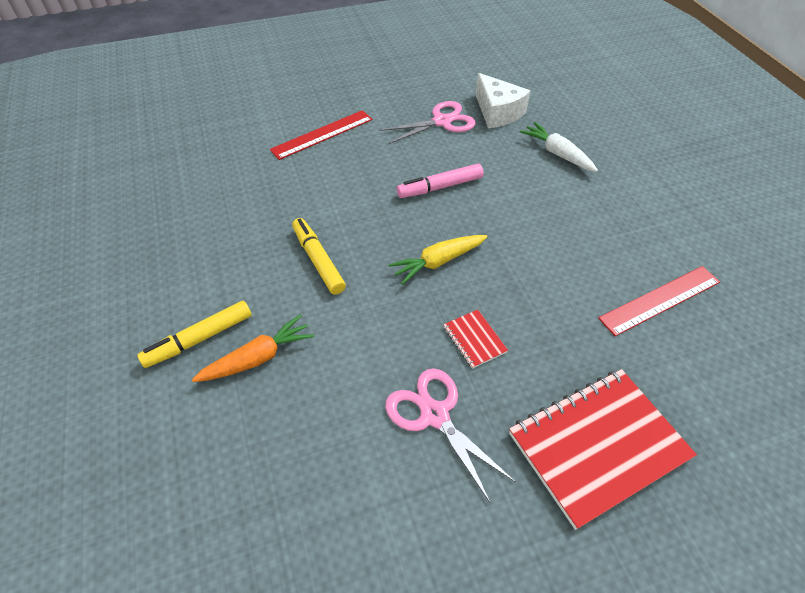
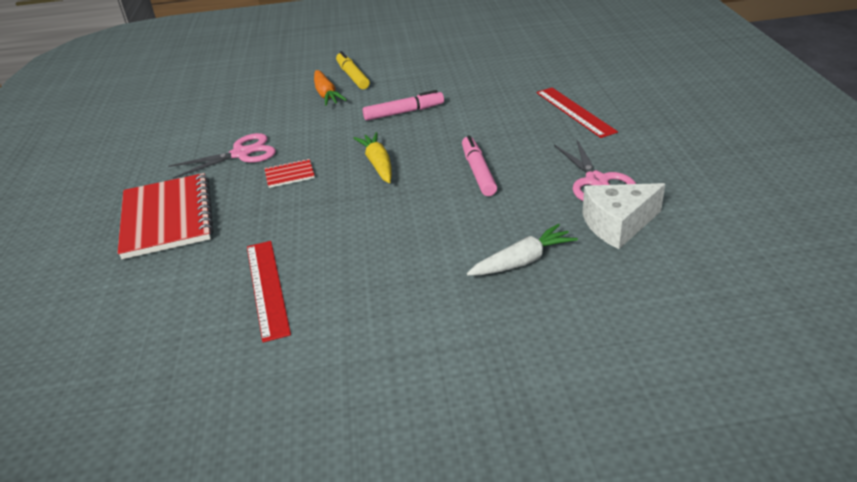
camera: 105 degrees right, 15 degrees down
(318, 260) = (403, 112): yellow marker -> pink marker

